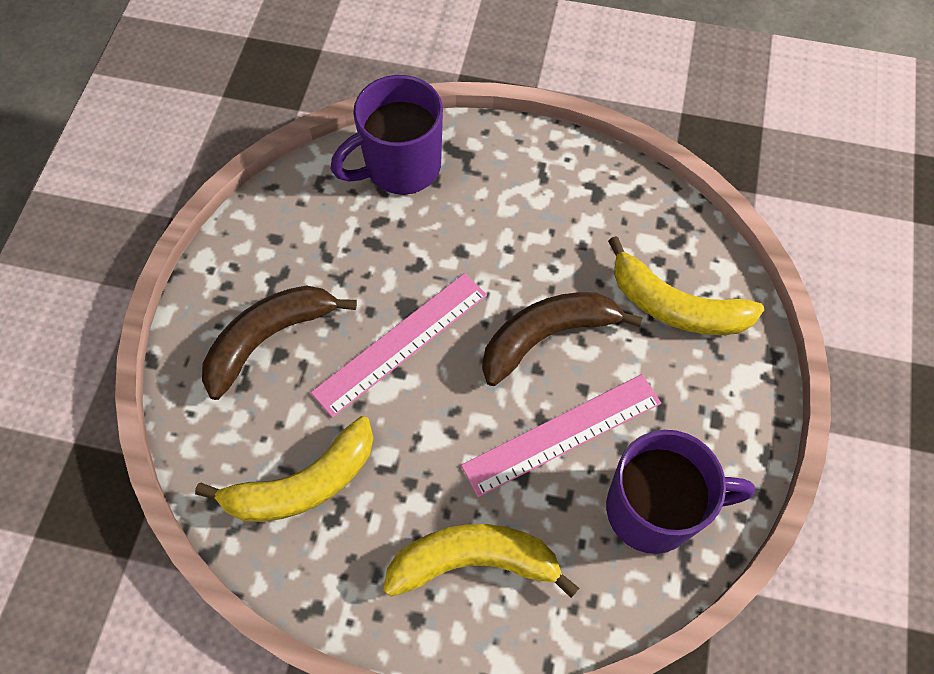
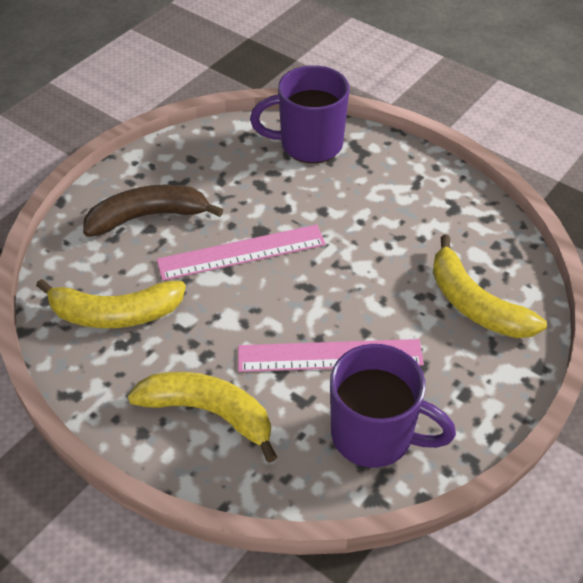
camera: 25 degrees right, 15 degrees down
(546, 337) = (356, 287): brown banana -> none

